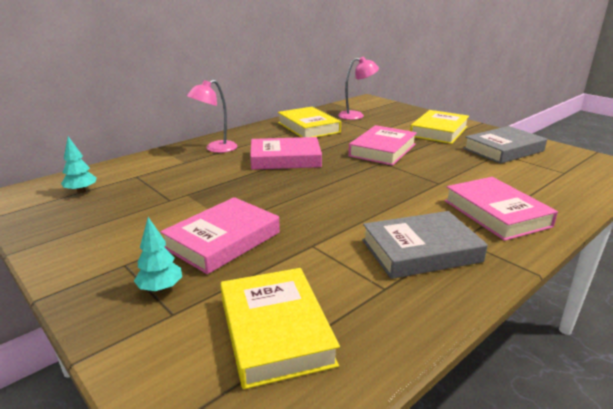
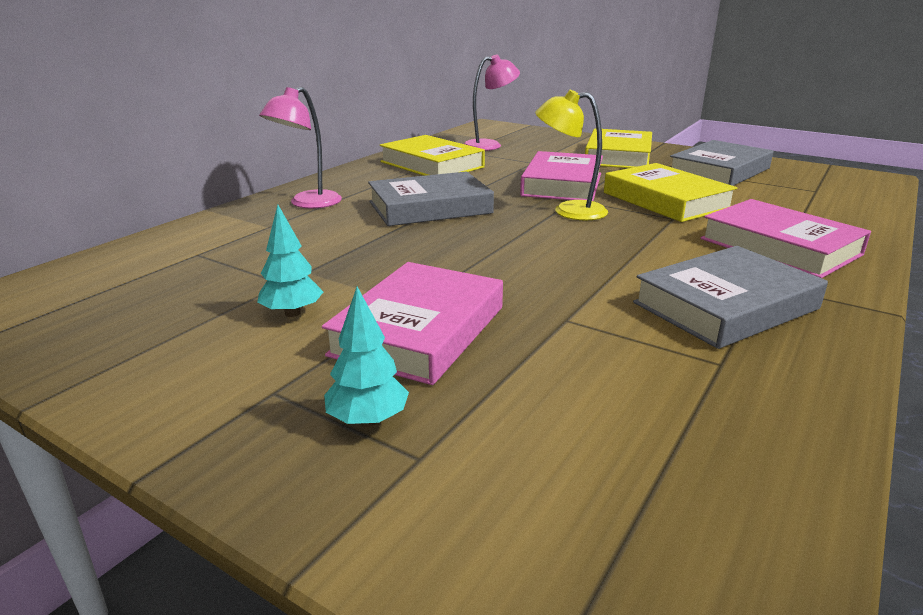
camera: 15 degrees left, 0 degrees up
(81, 191) = (109, 287): turquoise tree -> turquoise tree (292, 313)
(275, 331) = (612, 453): yellow book -> yellow book (666, 200)
(285, 159) = (430, 207): pink book -> grey book
(371, 170) = (569, 211): none -> yellow lamp

